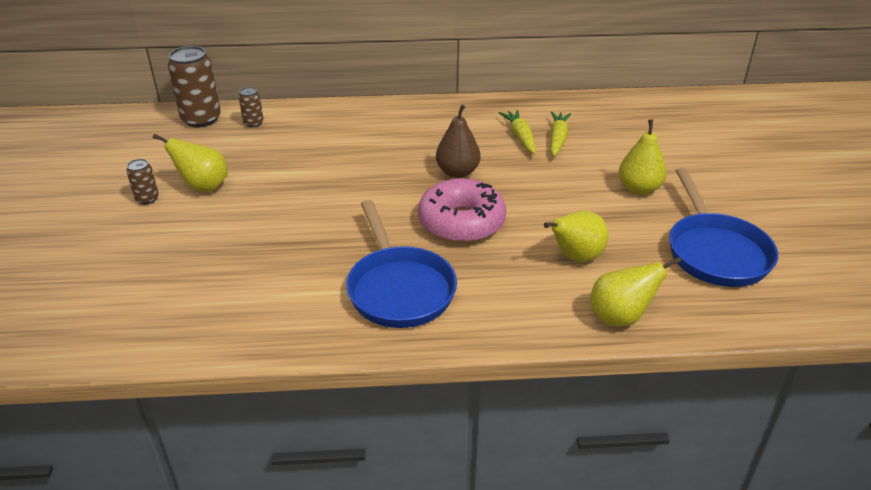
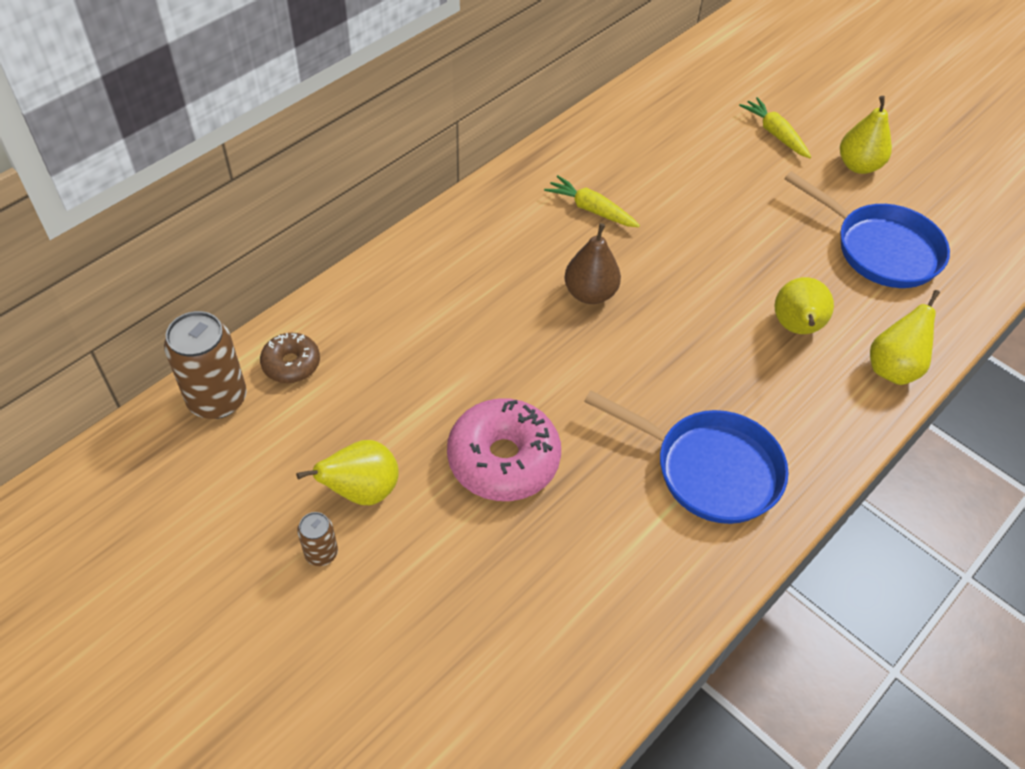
camera: 45 degrees left, 15 degrees up
(253, 123) = (291, 364): brown can -> brown donut
(461, 222) = (667, 354): pink donut -> pink donut (503, 459)
(557, 139) = (626, 191): yellow carrot -> yellow carrot (774, 134)
(639, 189) = (757, 213): yellow pear -> yellow pear (858, 166)

